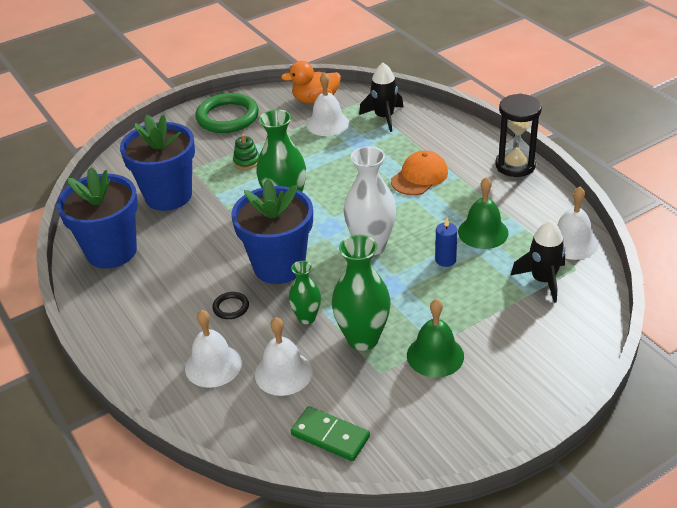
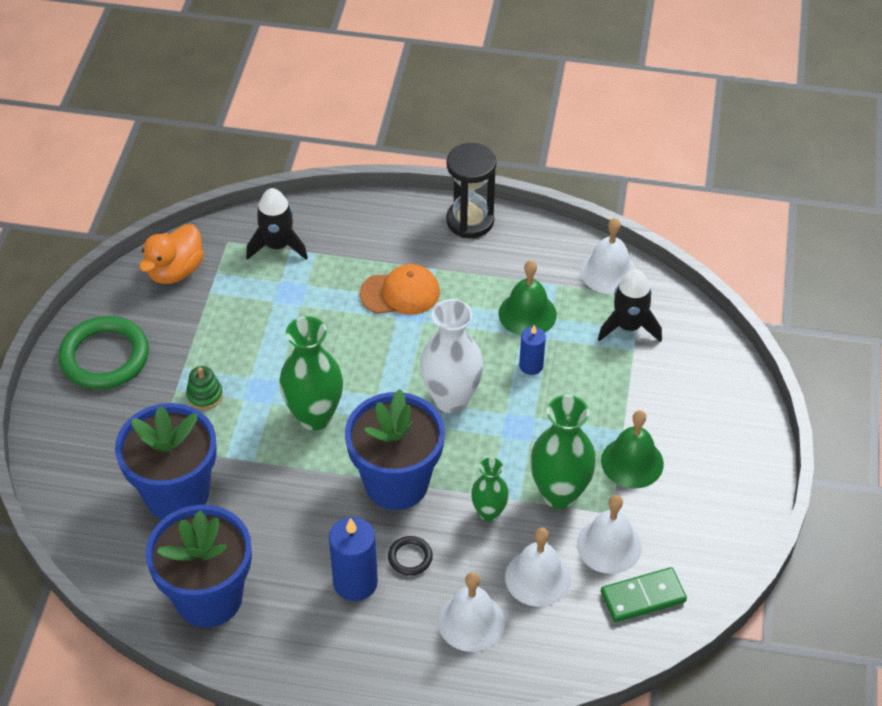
camera: 50 degrees left, 10 degrees up
(186, 298) = (355, 582): none -> blue candle
(327, 124) = (229, 292): white bell -> white bell (609, 545)
(419, 177) = (400, 293): orange cap -> orange cap turned 90 degrees clockwise

